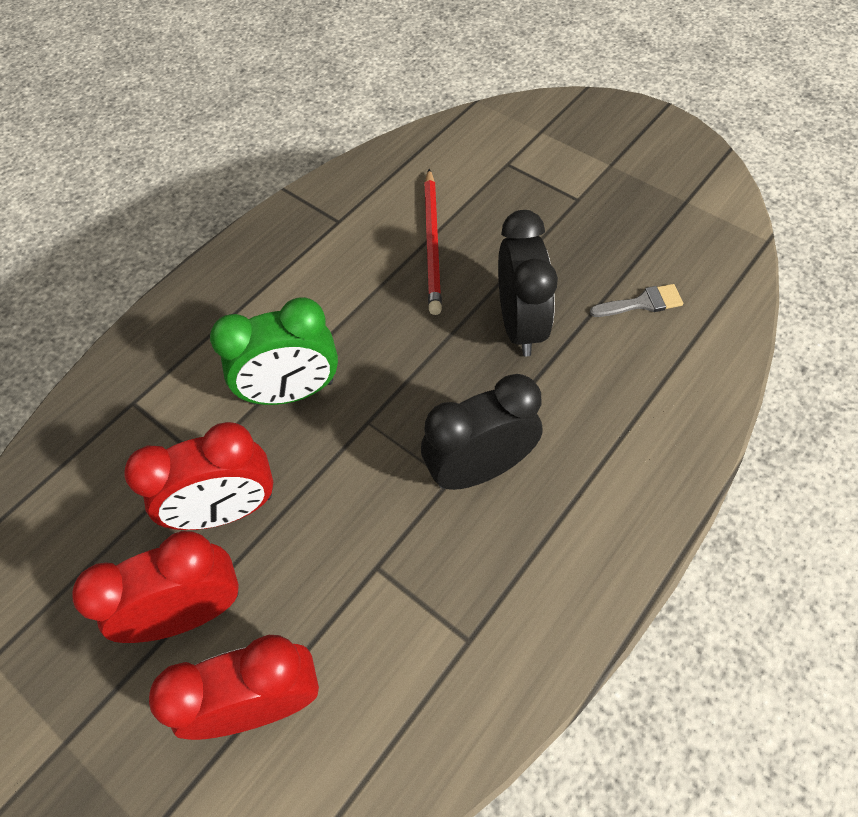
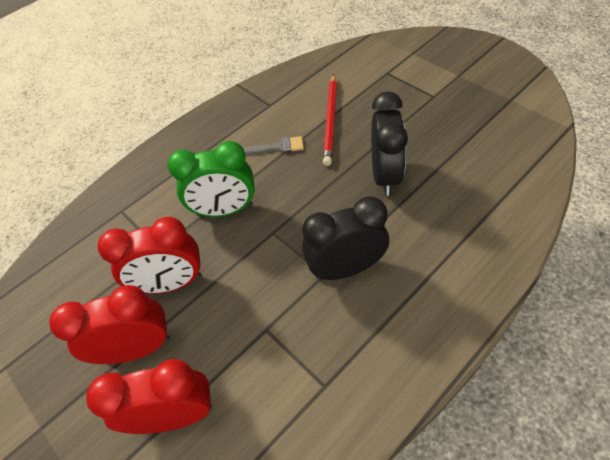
camera: 10 degrees right, 5 degrees down
(642, 303) = (473, 164): grey brush -> grey brush (278, 147)

